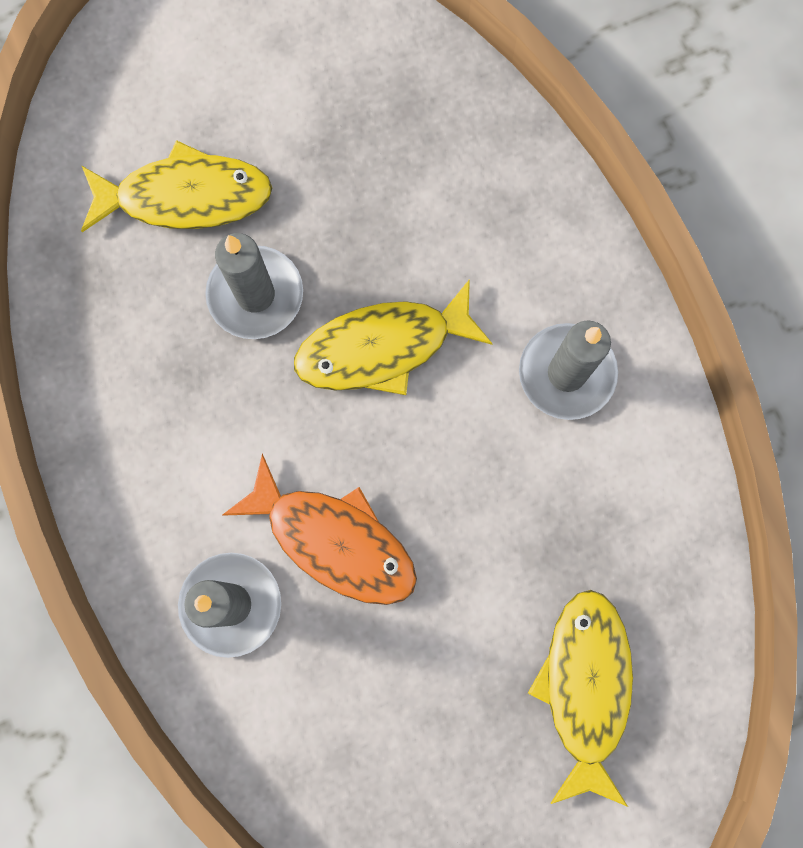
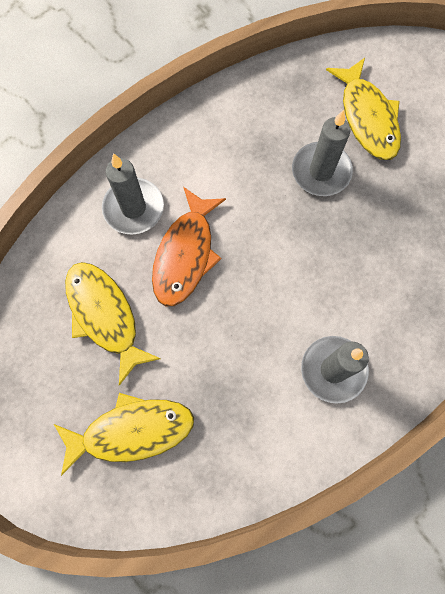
camera: 75 degrees right, 5 degrees down
(383, 347) = (313, 251): yellow fish -> yellow fish (105, 316)

